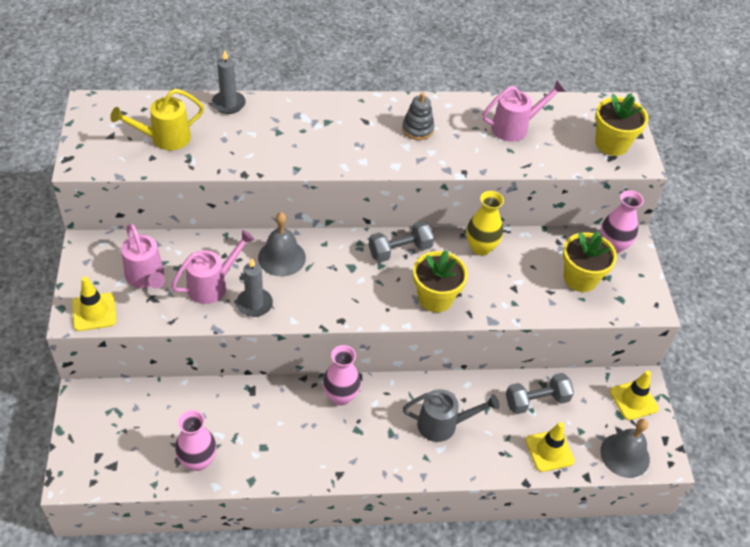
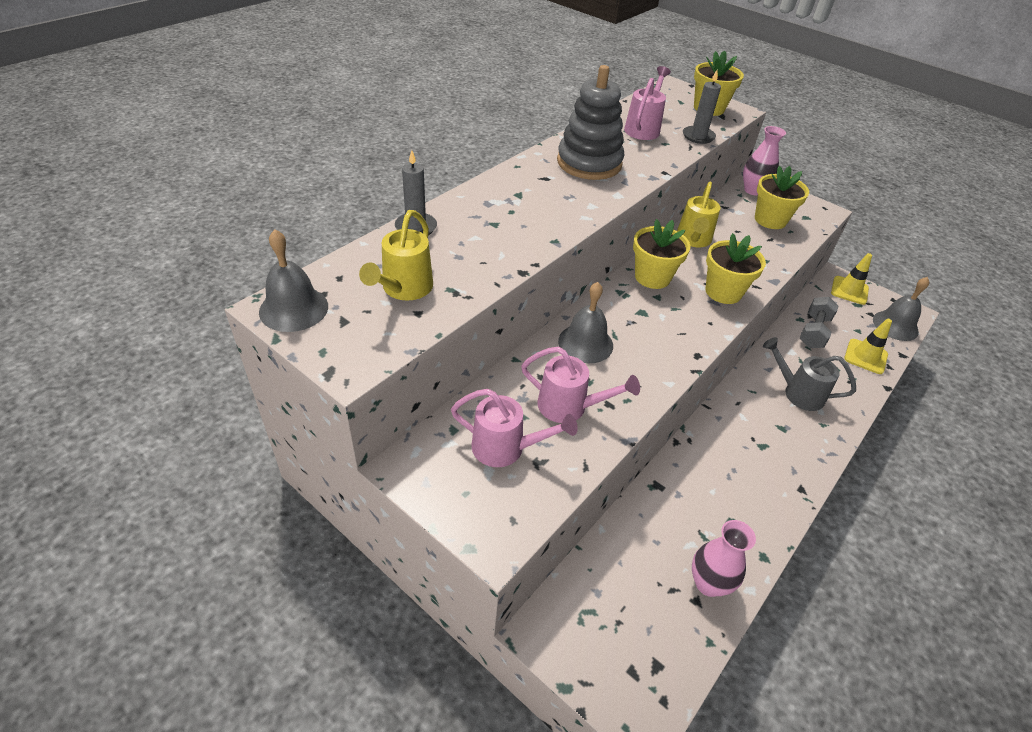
camera: 45 degrees left, 5 degrees down
(94, 312) = (507, 522): yellow traffic cone -> none
(98, 112) = (293, 309): none -> grey bell
(213, 285) = (569, 407): pink watering can -> pink watering can turned 105 degrees clockwise
(254, 304) = (624, 395): grey candle -> grey candle (698, 136)
(340, 396) = (717, 432): pink vase -> none
(400, 250) = (652, 277): grey dumbbell -> yellow flower pot
(417, 129) = (589, 163): grey stacking toy -> grey stacking toy, size x1.93
(443, 424) = (797, 393): grey watering can -> grey watering can turned 105 degrees counterclockwise
(480, 247) = (693, 240): yellow vase -> yellow watering can

